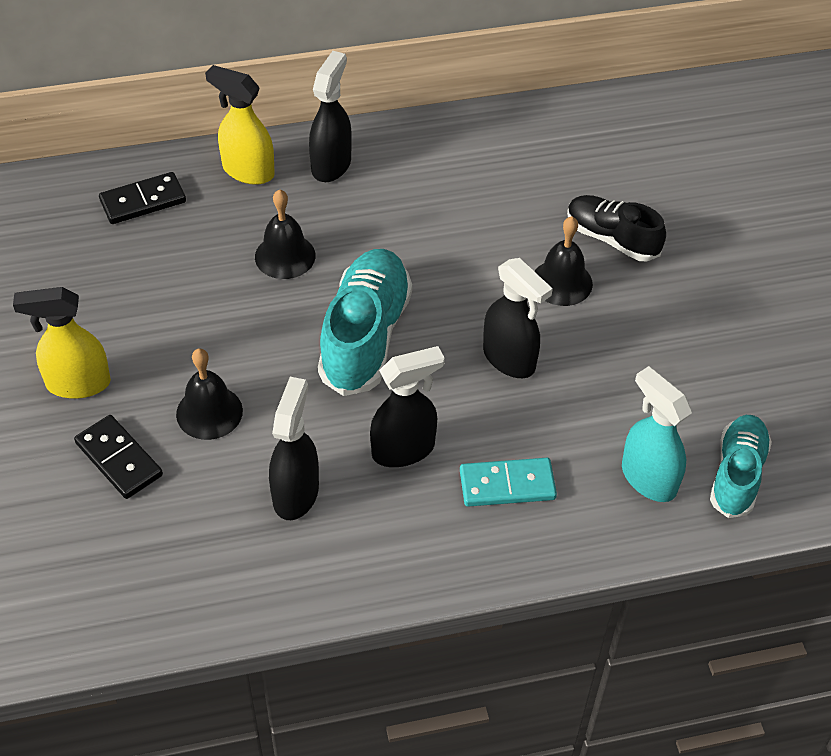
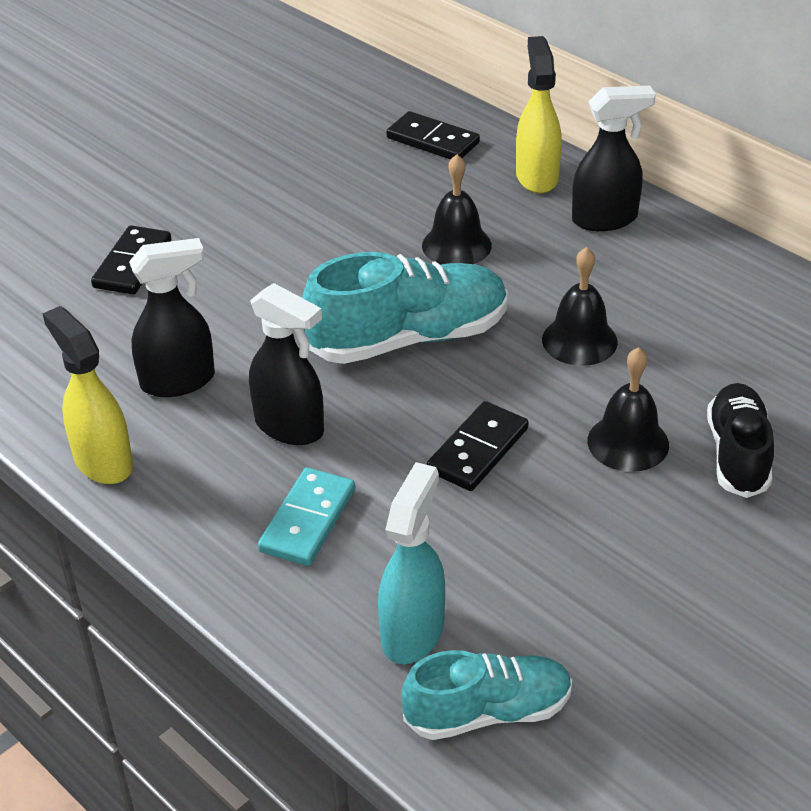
camera: 60 degrees right, 10 degrees down
(77, 384) = (194, 205): yellow spray bottle -> yellow spray bottle (103, 461)
(209, 412) = (227, 288): black bell -> black bell (579, 340)
(507, 485) = (308, 520): turquoise domino -> turquoise domino turned 60 degrees clockwise
(509, 359) = (477, 450): black spray bottle -> black domino

